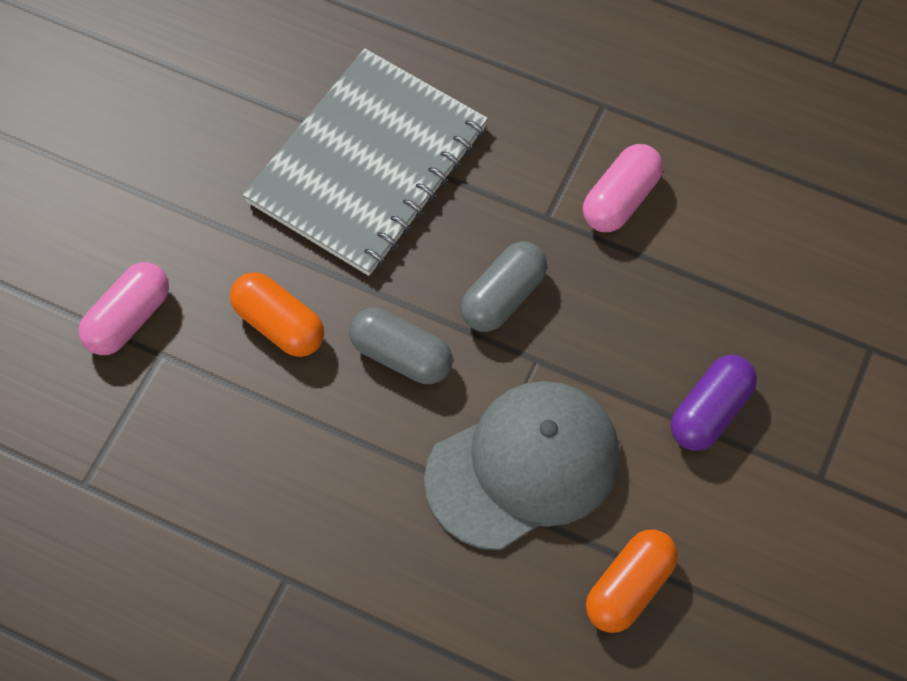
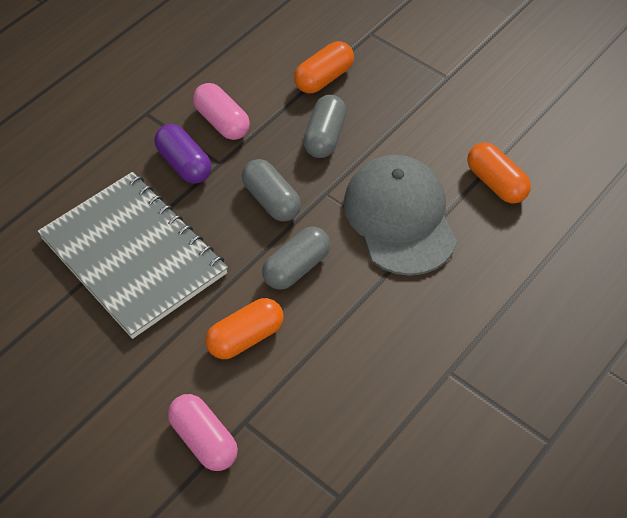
camera: 75 degrees left, 10 degrees down
(639, 335) = (325, 137): none -> grey capsule
(710, 412) = (389, 116): purple capsule -> purple capsule (184, 164)
(752, 307) = (324, 78): none -> orange capsule

